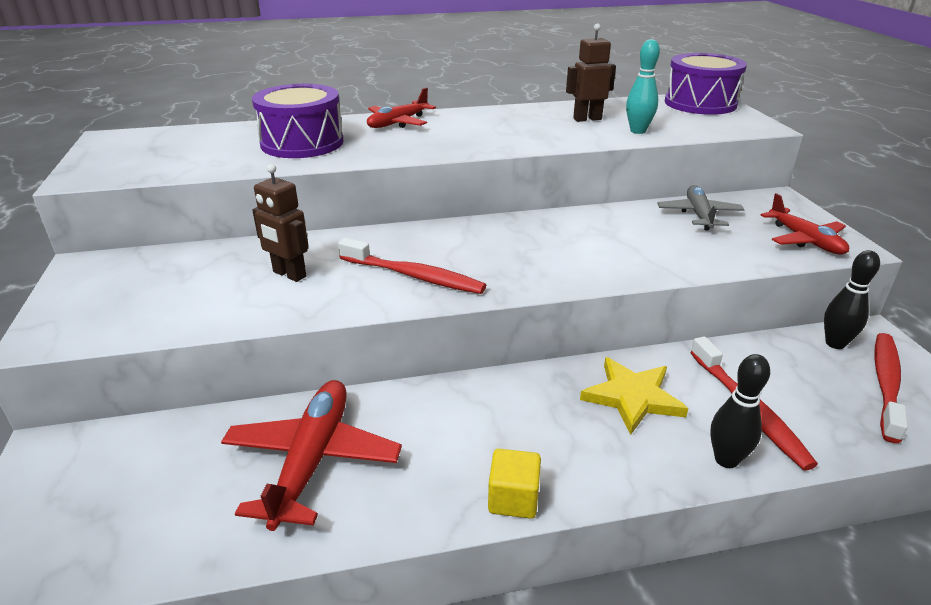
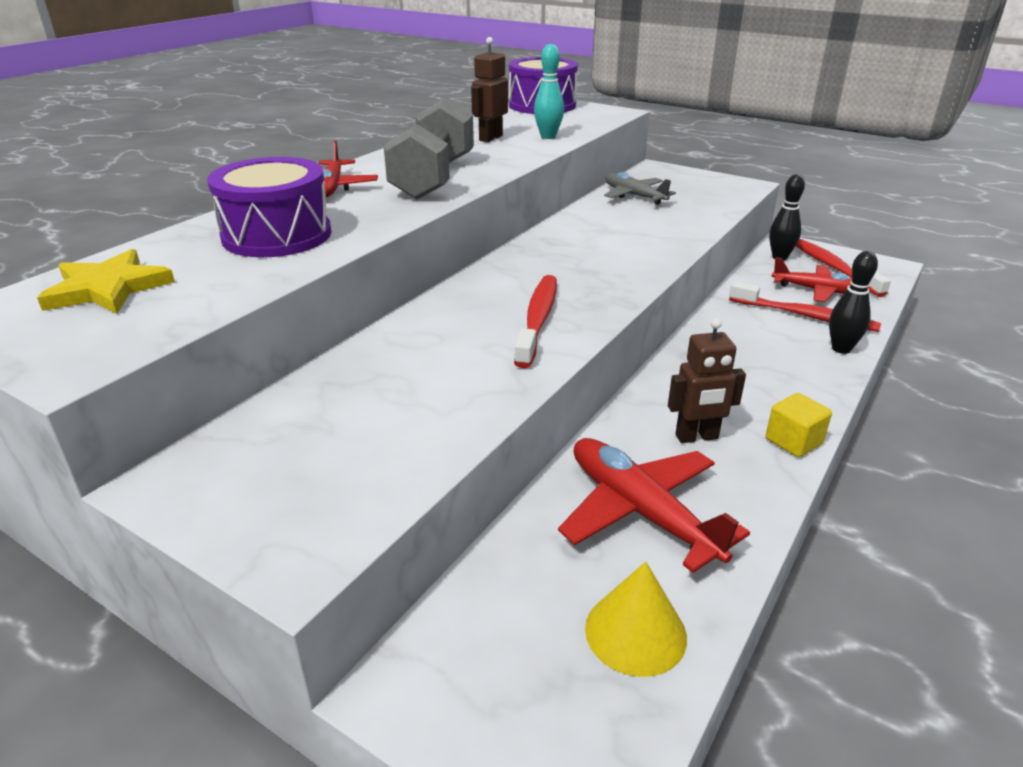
camera: 45 degrees left, 0 degrees up
(171, 525) = (635, 632): none -> yellow cone
(289, 274) = (430, 371): brown robot -> brown robot (697, 437)
(414, 276) = (538, 320): red toothbrush -> red toothbrush turned 60 degrees counterclockwise
(472, 137) = (433, 178): none -> grey dumbbell
(632, 397) = (744, 343): yellow star -> yellow star (108, 288)
(805, 240) = (718, 189): red plane -> red plane (817, 290)

